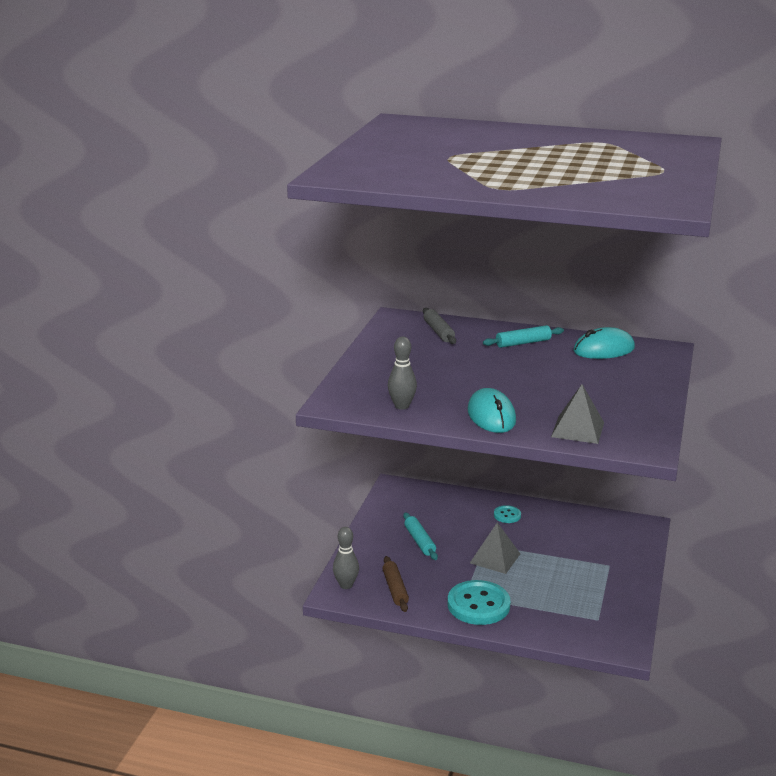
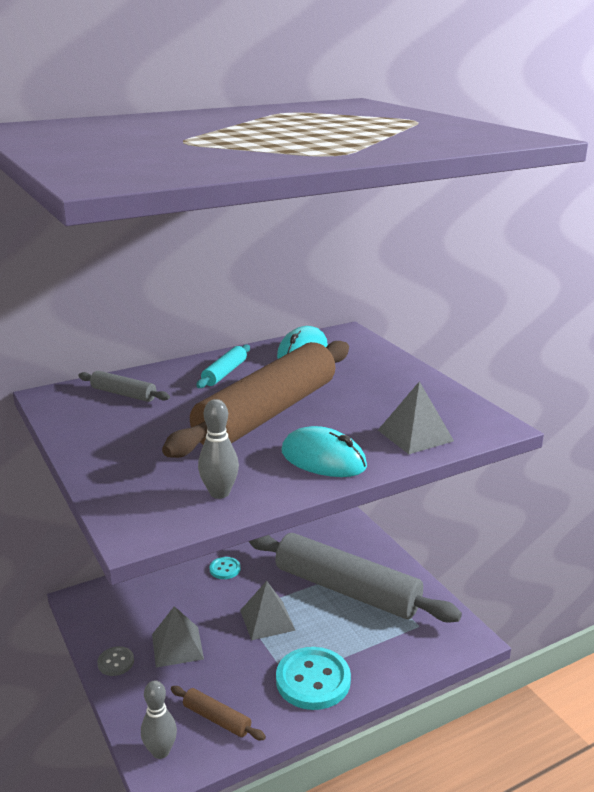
camera: 45 degrees left, 0 degrees up
(375, 529) = (116, 662): none -> grey button
(419, 541) = (177, 646): turquoise rolling pin -> grey pyramid
(505, 377) = (267, 413): none -> brown rolling pin
(576, 571) = (347, 589): none -> grey rolling pin

